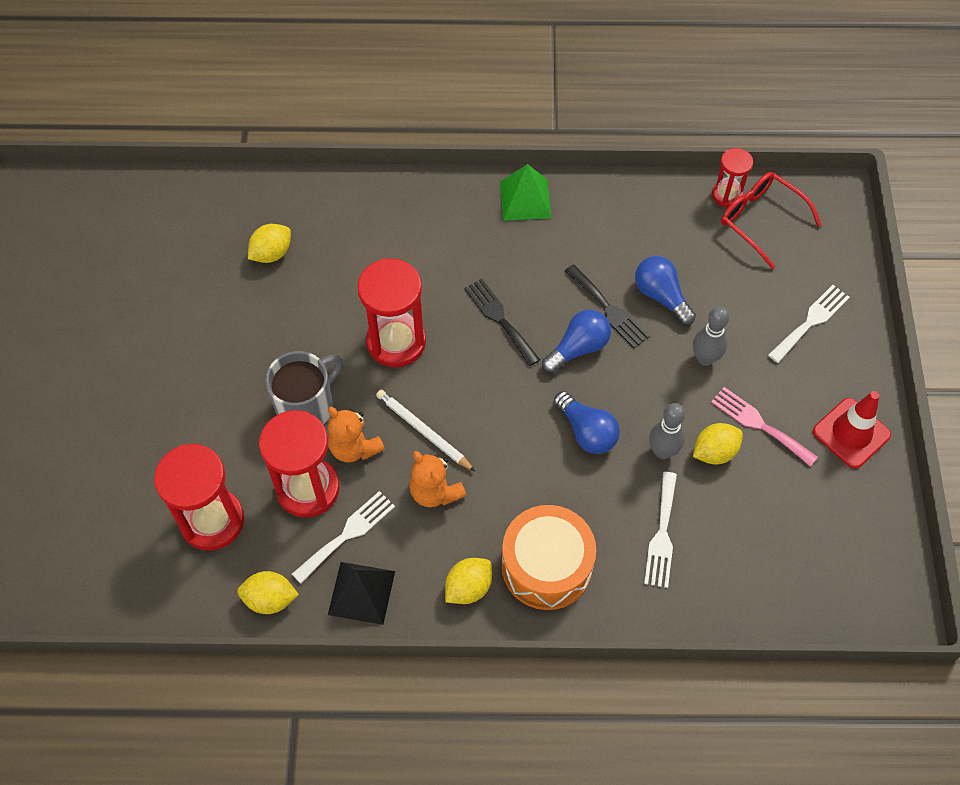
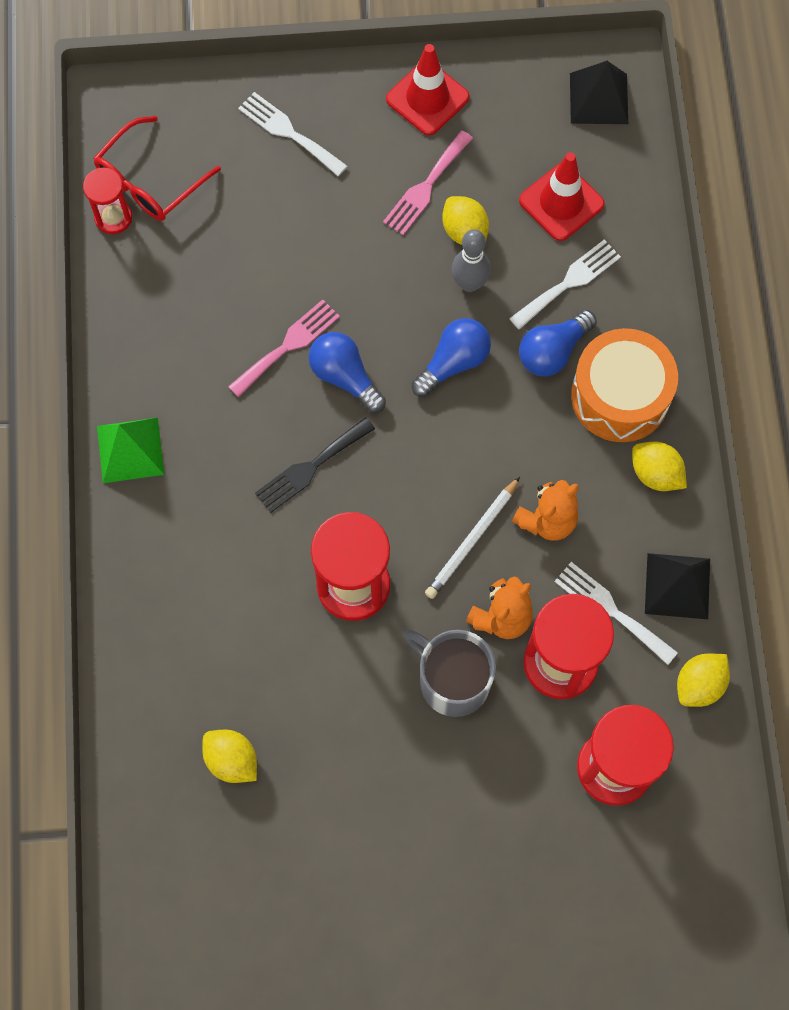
camera: 95 degrees left, 10 degrees up
(270, 599) = (699, 684): yellow lemon -> yellow lemon turned 45 degrees clockwise
(608, 309) = (288, 345): black fork -> pink fork
(661, 296) = (265, 288): blue light bulb -> blue light bulb (553, 351)
(662, 535) = (569, 282): white fork -> white fork turned 45 degrees counterclockwise
(705, 358) = (347, 241): grey bowling pin -> none
(745, 537) = (561, 202): none -> red traffic cone
(860, 584) = (598, 98): none -> black pyramid

